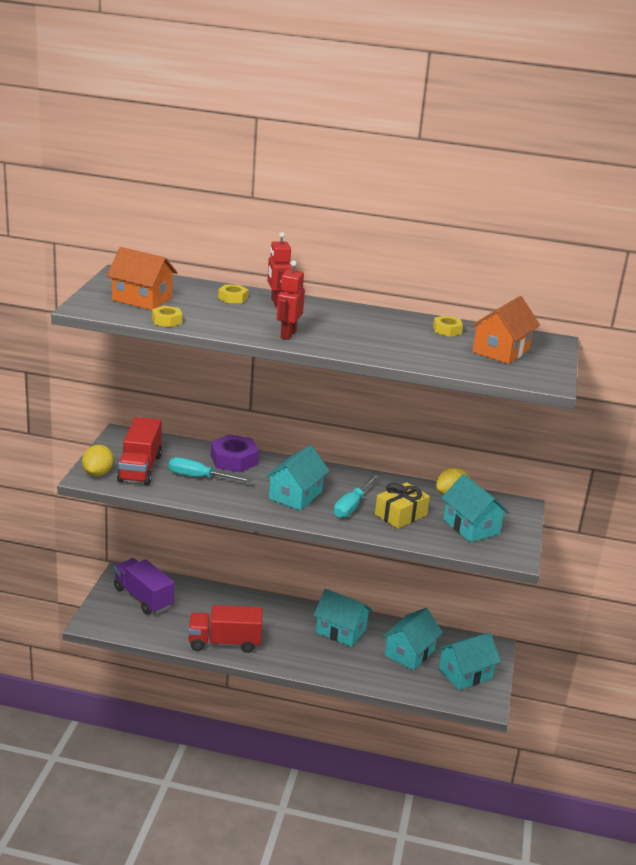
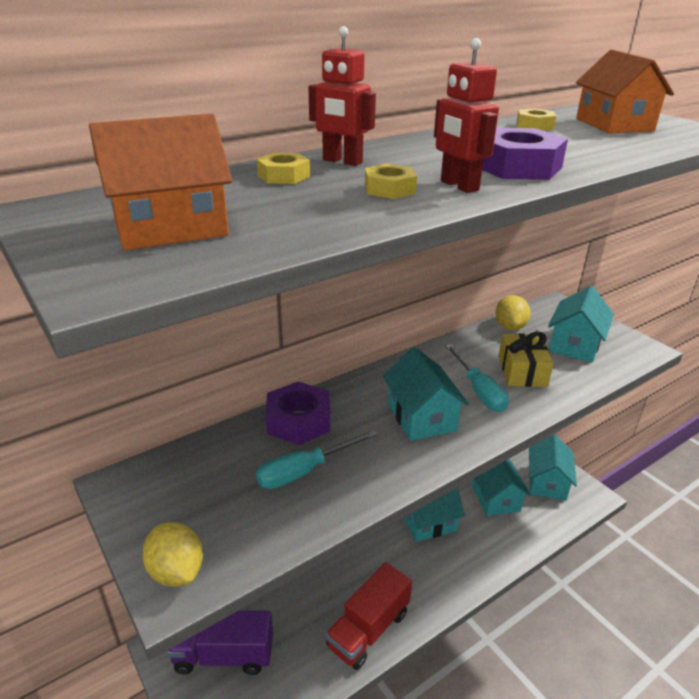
camera: 45 degrees left, 5 degrees up
(140, 468) = (219, 515): red truck -> none
(167, 321) = (289, 239): yellow nut -> yellow nut (389, 189)
(346, 340) = (517, 166): none -> purple nut
(471, 526) = (575, 344): turquoise house -> turquoise house turned 75 degrees counterclockwise

